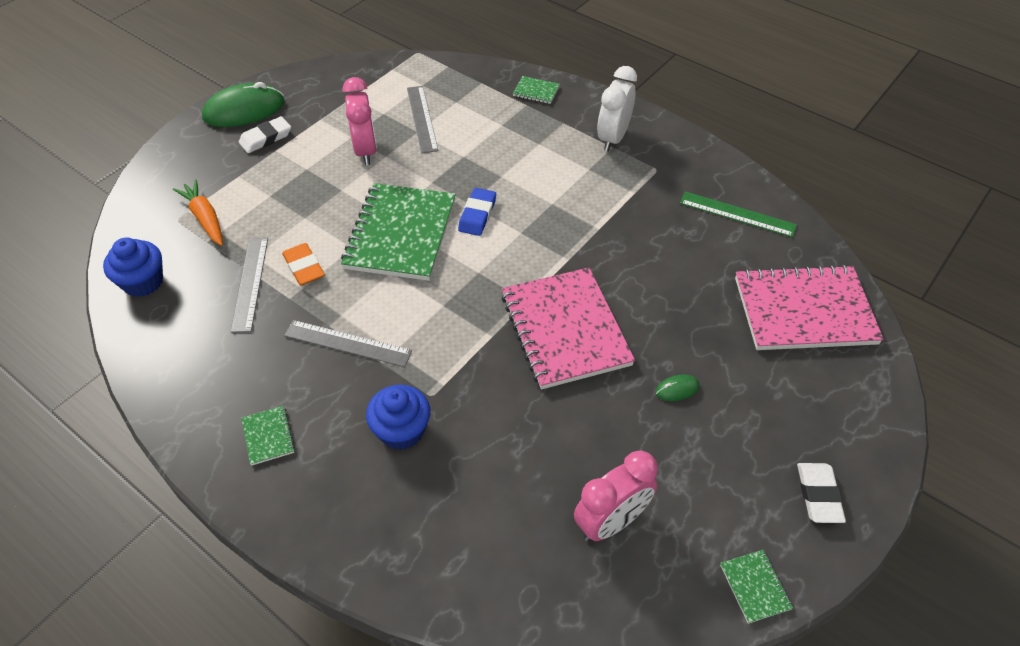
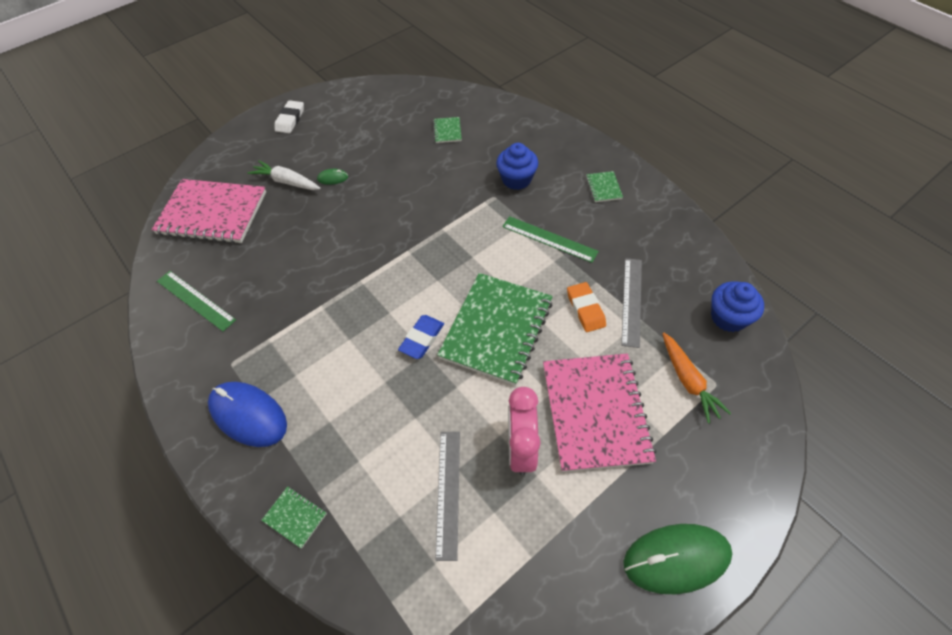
camera: 165 degrees left, 5 degrees up
(266, 138) = (640, 494): white eraser -> none
(347, 343) = (549, 239): grey ruler -> green ruler
(565, 329) = (387, 225): pink notebook -> pink notebook (595, 412)
(611, 522) = (407, 123): pink clock -> none
(613, 138) = (248, 415): white clock -> blue mouse
(739, 372) = (287, 182): none -> white carrot
(755, 587) = (350, 92): green notebook -> green notebook (447, 131)

